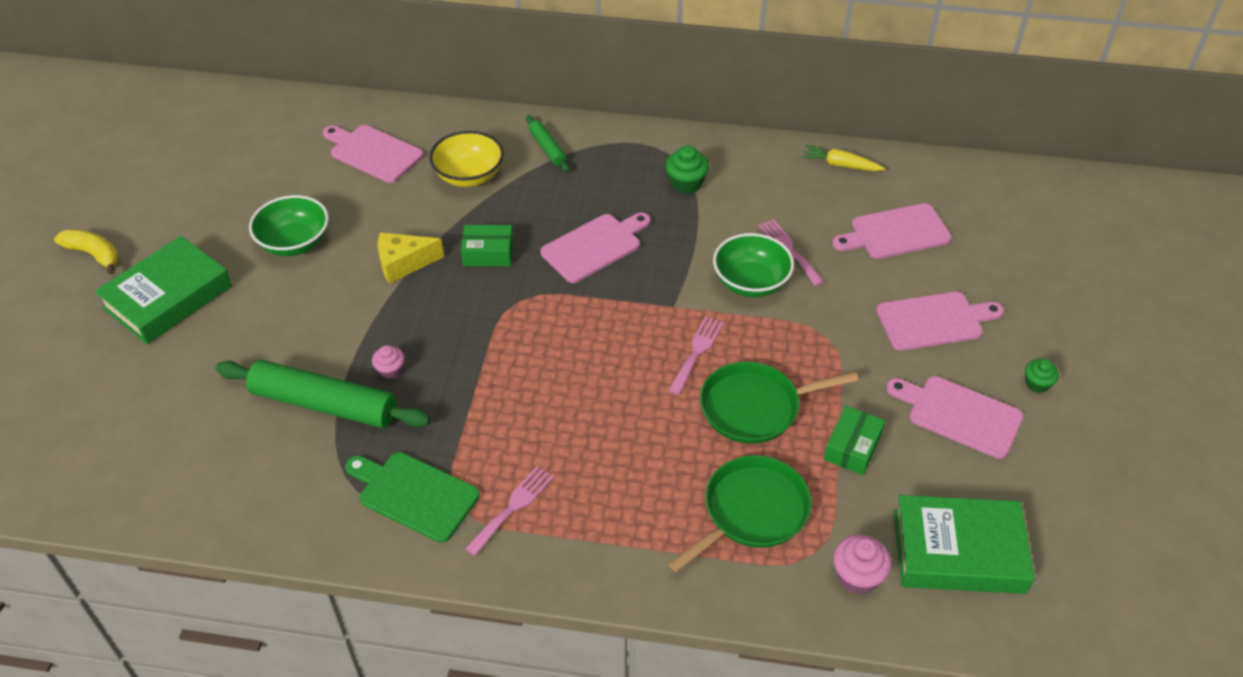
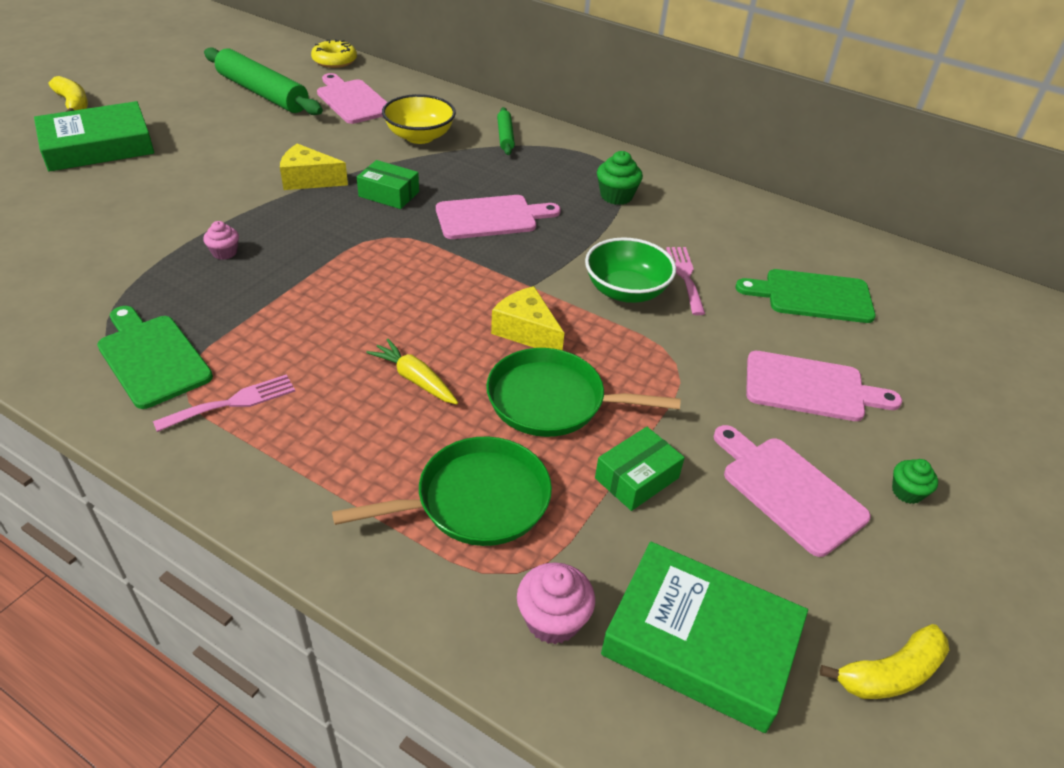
camera: 20 degrees right, 5 degrees down
(294, 243) = (232, 140): green bowl -> none
(316, 106) = (334, 60): none -> yellow donut
(324, 404) = (144, 259): green rolling pin -> green rolling pin (262, 93)
(697, 352) = (526, 331): pink fork -> yellow cheese
(840, 165) = (785, 225): yellow carrot -> yellow carrot (415, 379)
(895, 232) = (812, 296): pink cutting board -> green cutting board
(1081, 522) = (889, 674): none -> yellow banana

